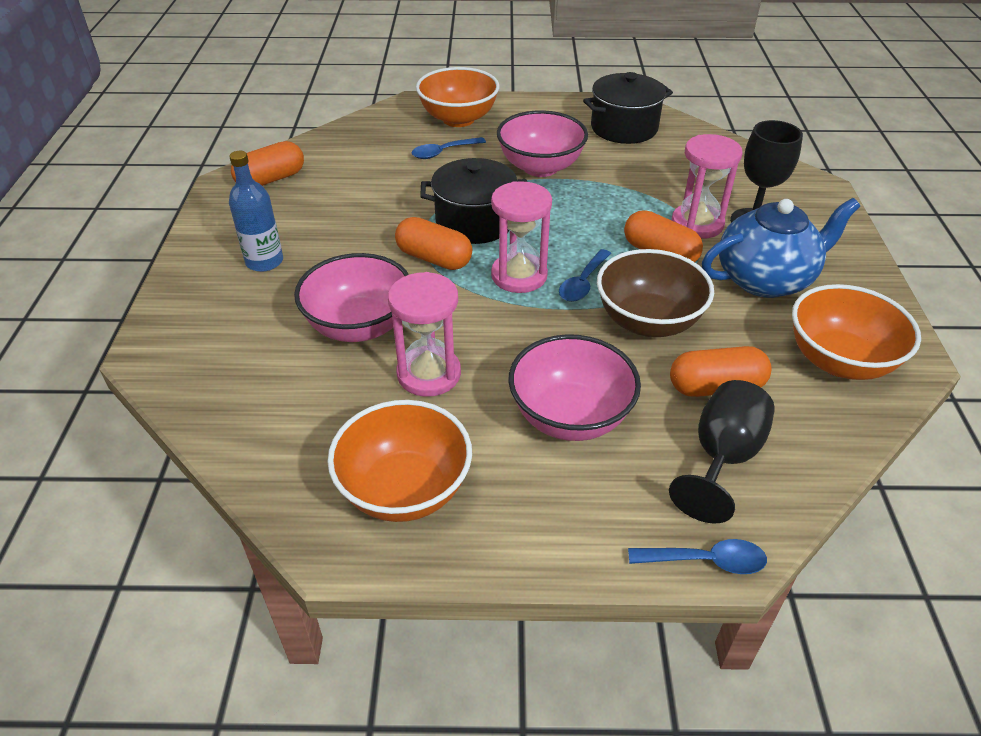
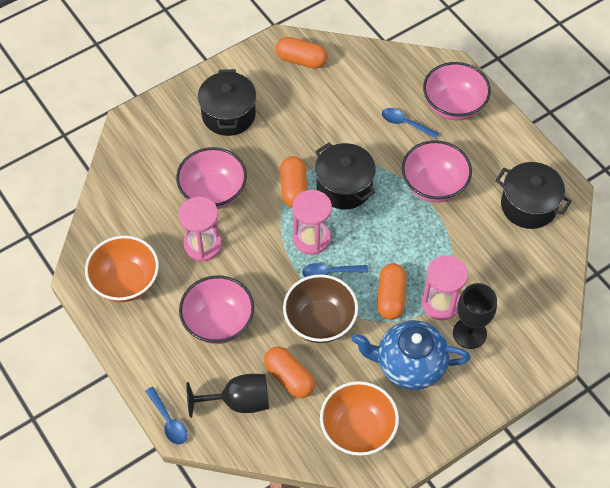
camera: 55 degrees right, 15 degrees up
(264, 261) = (228, 114): blue bottle -> black pot
(458, 119) = (453, 106): orange bowl -> pink bowl
(765, 279) = (409, 364): blue teapot -> blue teapot turned 150 degrees clockwise

